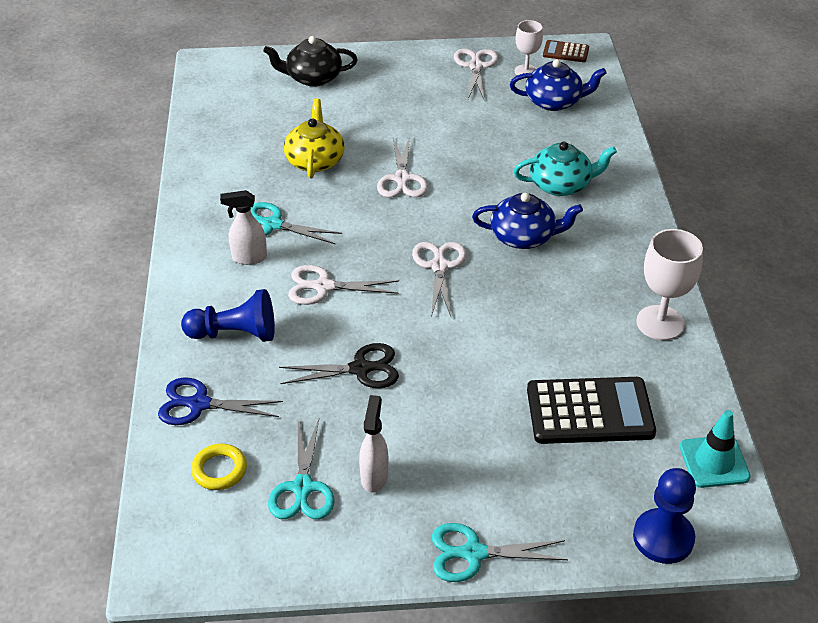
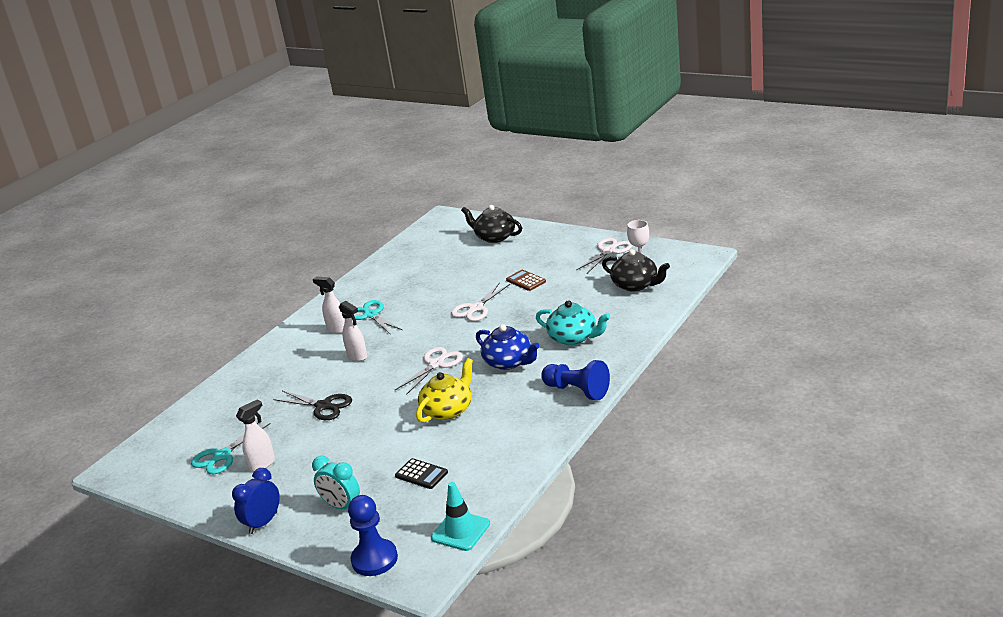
camera: 40 degrees right, 15 degrees down
(199, 404) = (224, 397): blue scissors -> none
(219, 470) = (195, 432): yellow ring -> none
(235, 334) = (283, 367): blue pawn -> blue pawn (577, 391)
(315, 160) = (438, 285): yellow teapot -> yellow teapot (448, 410)
(323, 287) = (357, 356): white scissors -> white spray bottle
(473, 553) = (263, 523): turquoise scissors -> blue clock
(545, 490) = (342, 506): none -> turquoise clock
(554, 101) = (636, 285): blue teapot -> black teapot
(565, 52) = (685, 255): brown calculator -> brown calculator (526, 281)
(589, 411) = (421, 474): black calculator -> black calculator, size x0.51
(660, 323) = (532, 439): white goblet -> none

